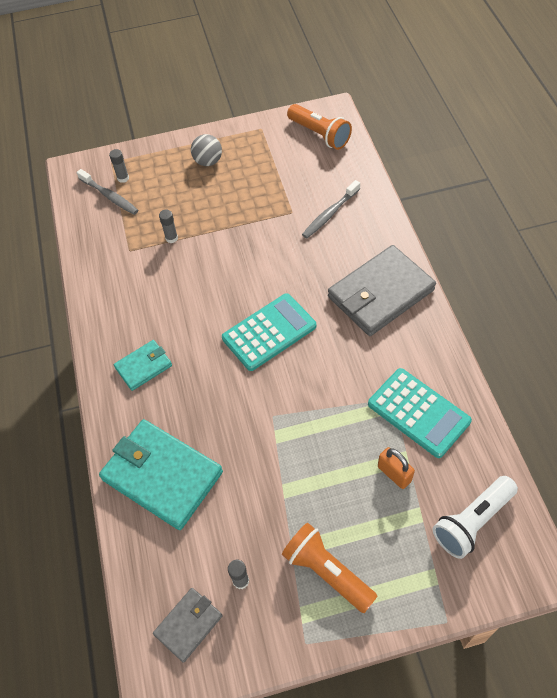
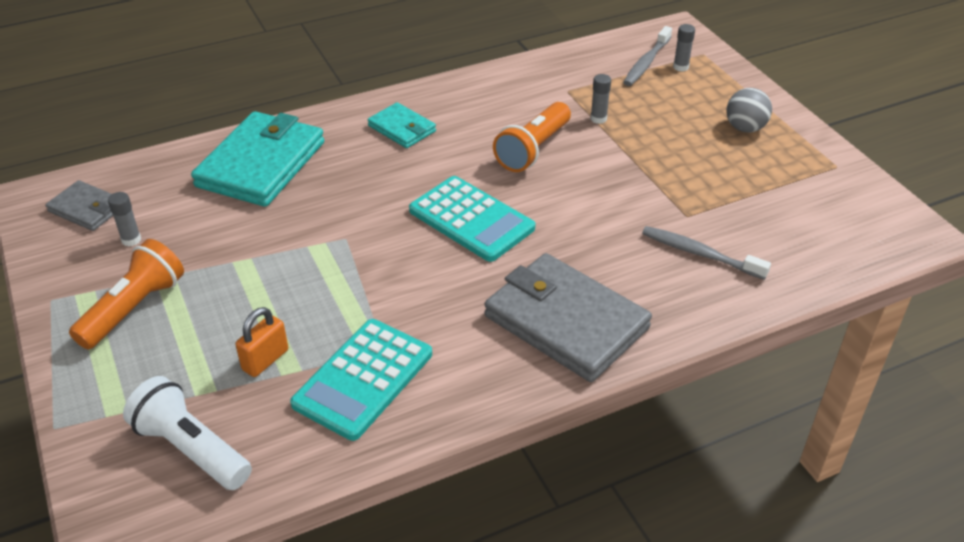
camera: 75 degrees right, 15 degrees down
(319, 134) = (860, 226): orange flashlight -> orange flashlight (533, 149)

